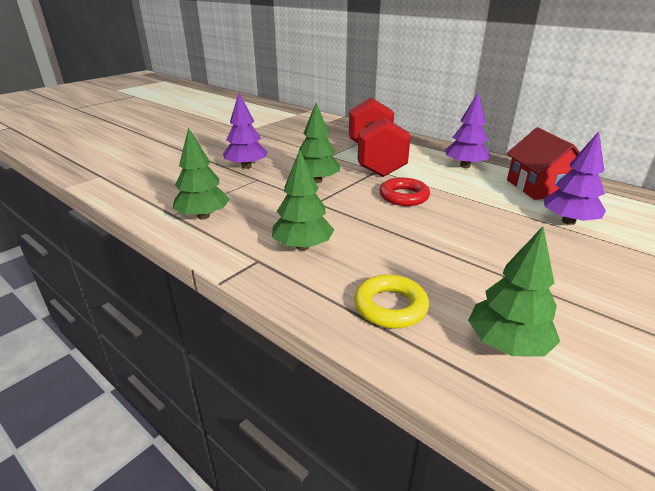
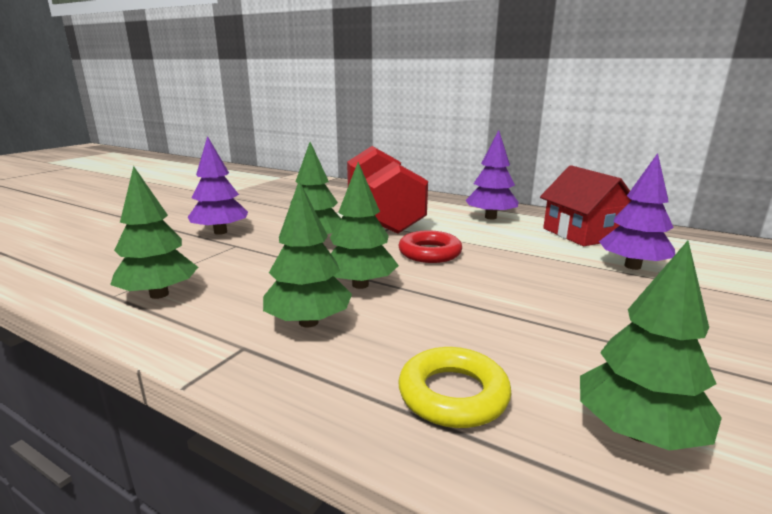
camera: 10 degrees left, 10 degrees down
(344, 220) = (360, 285): none -> green tree

